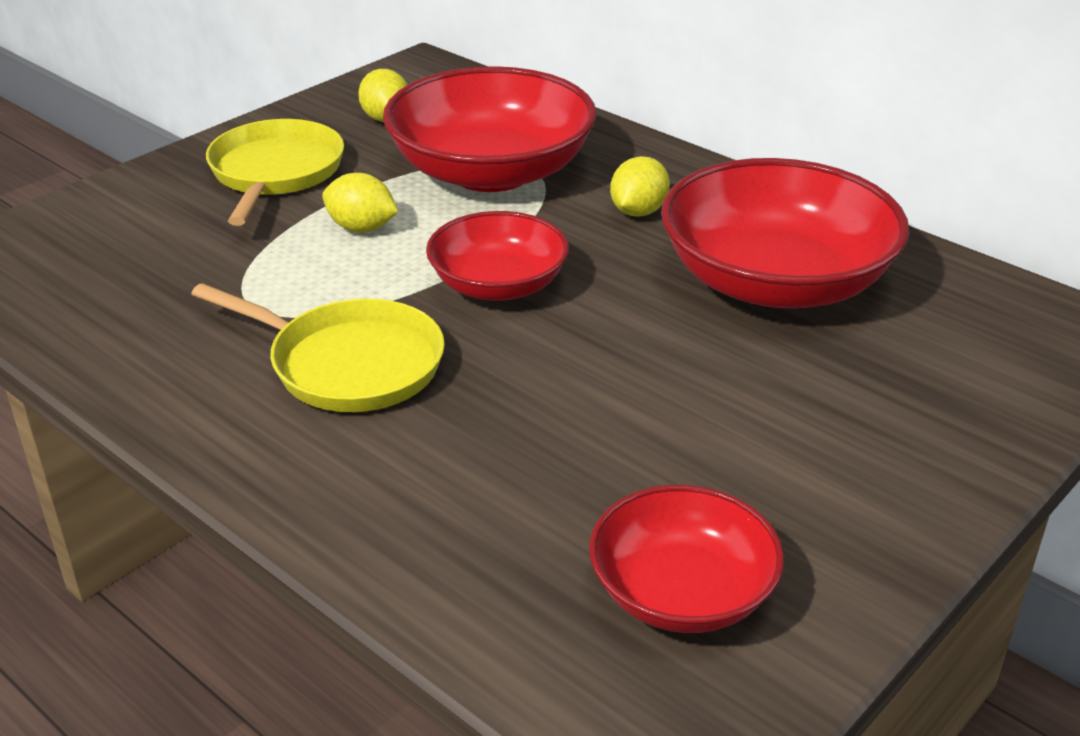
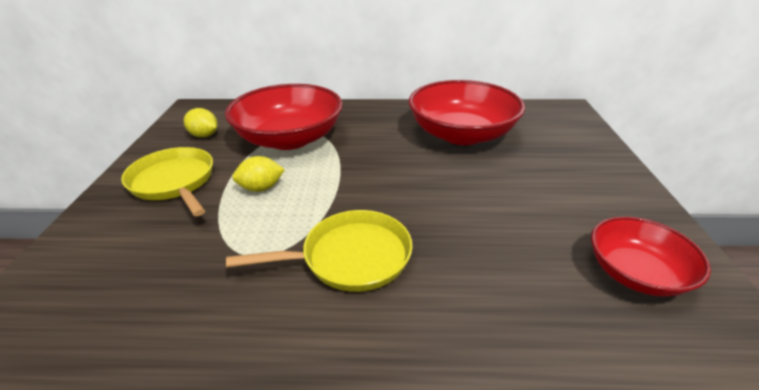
camera: 40 degrees left, 0 degrees up
(498, 285) = (364, 183): red bowl -> none
(638, 212) = (375, 130): yellow lemon -> none

